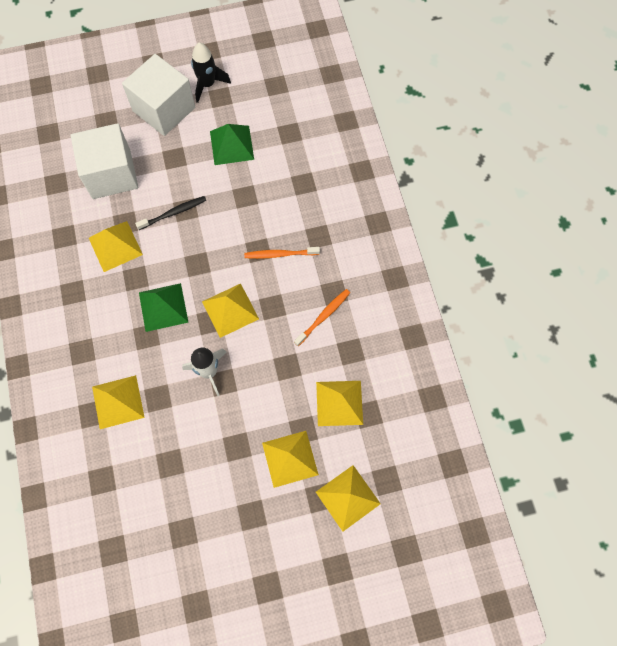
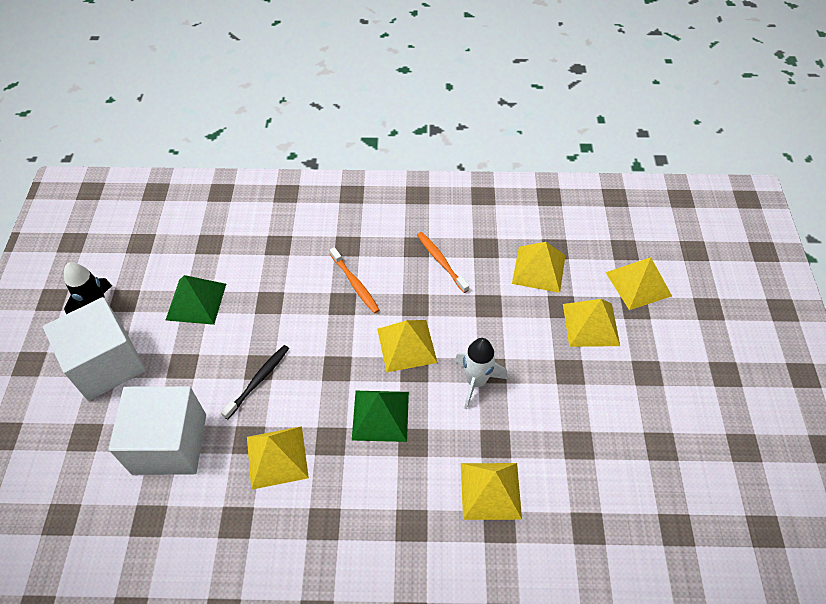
camera: 75 degrees left, 15 degrees down
(174, 213) = (259, 380): black toothbrush -> black toothbrush turned 45 degrees clockwise
(279, 254) = (355, 284): orange toothbrush -> orange toothbrush turned 45 degrees counterclockwise

